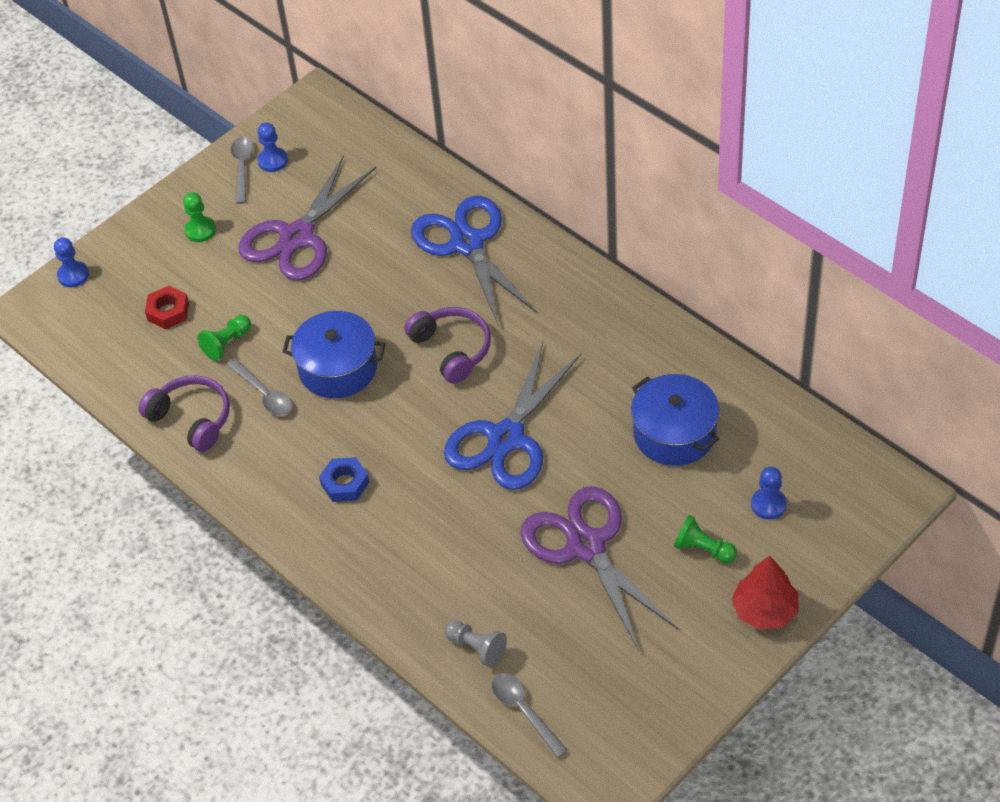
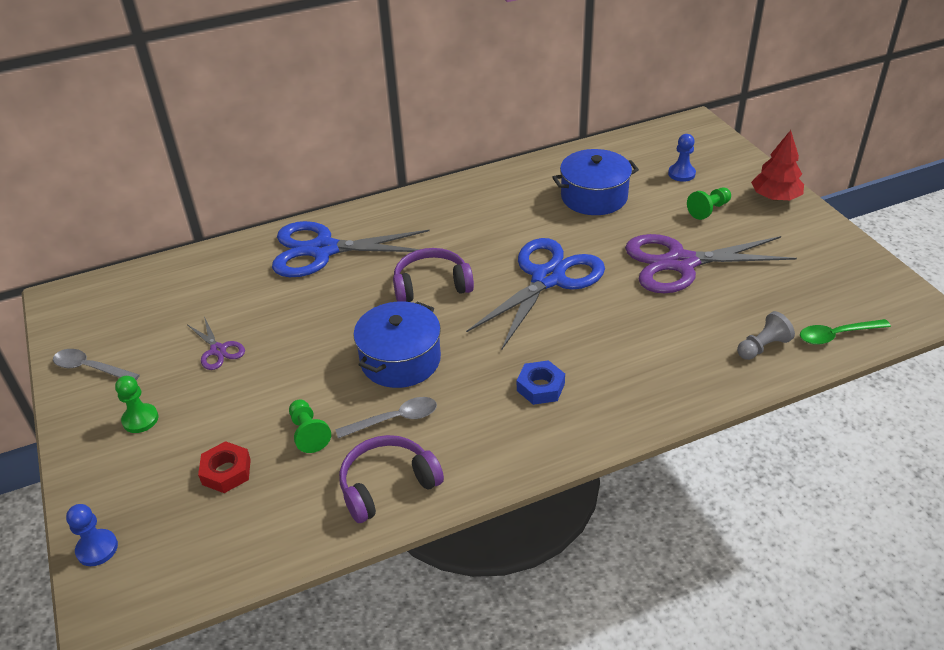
camera: 70 degrees left, 10 degrees down
(273, 161) = (105, 345): blue pawn -> none
(297, 237) = (218, 350): purple scissors -> purple scissors, size x0.46
(506, 438) = (548, 278): blue scissors -> blue scissors turned 105 degrees counterclockwise
(524, 711) = (836, 335): grey spoon -> green spoon

